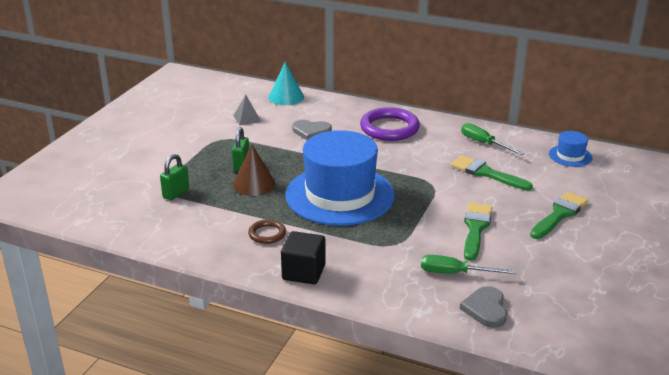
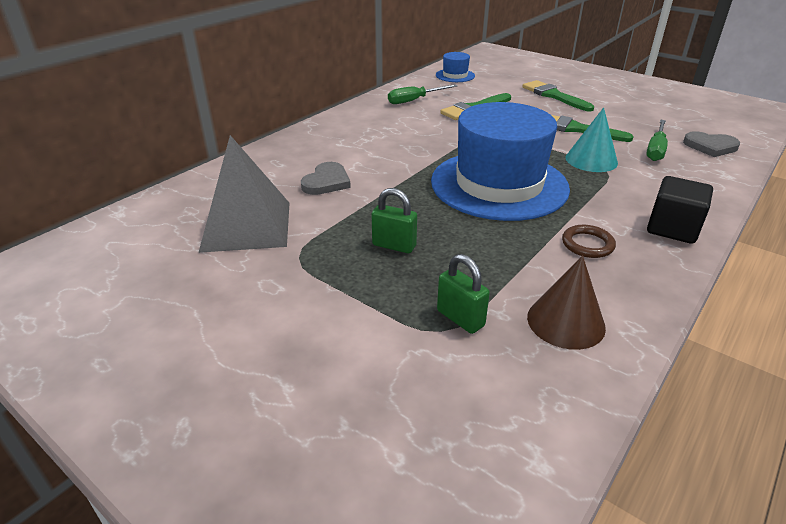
camera: 75 degrees left, 5 degrees up
(247, 118) = (247, 226): grey pyramid -> grey pyramid, size x2.22
(254, 184) = (454, 241): brown cone -> brown cone (565, 322)
(286, 97) = (206, 187): turquoise cone -> turquoise cone (591, 160)
(389, 128) = (352, 136): purple ring -> none

